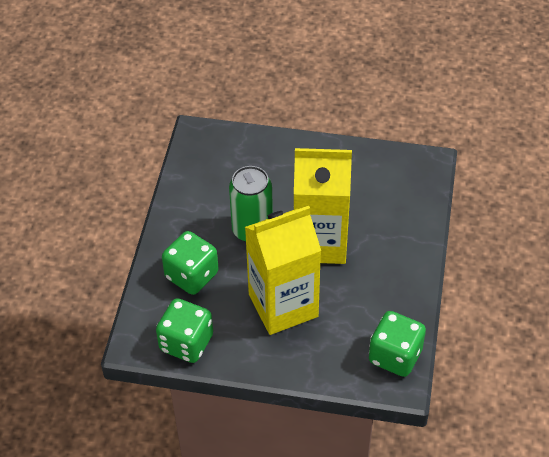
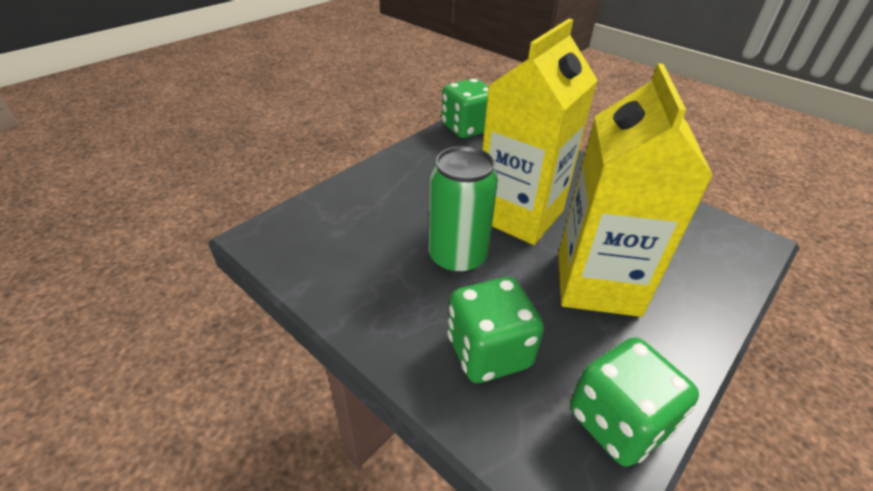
camera: 60 degrees left, 10 degrees down
(395, 356) = (713, 230): green dice -> green dice (467, 128)

